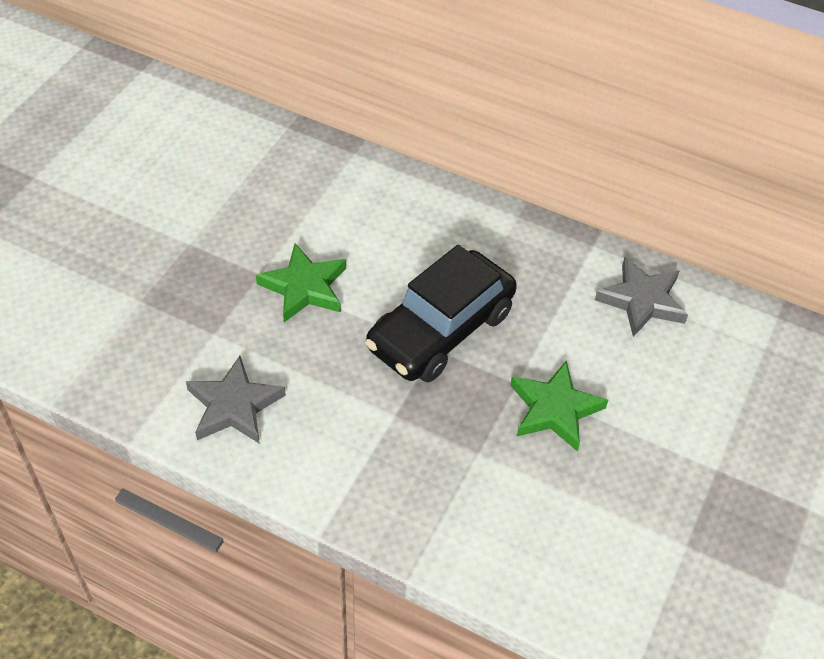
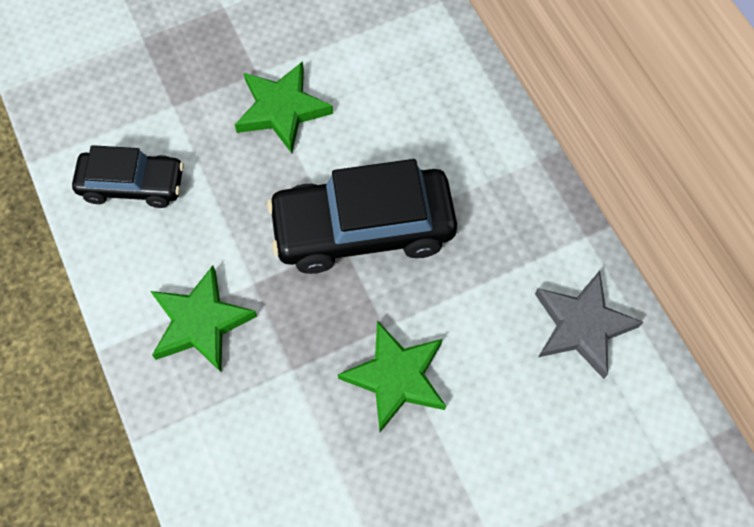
camera: 40 degrees right, 15 degrees up
(234, 406) = (132, 184): grey star -> black car
(381, 465) = (201, 322): none -> green star

